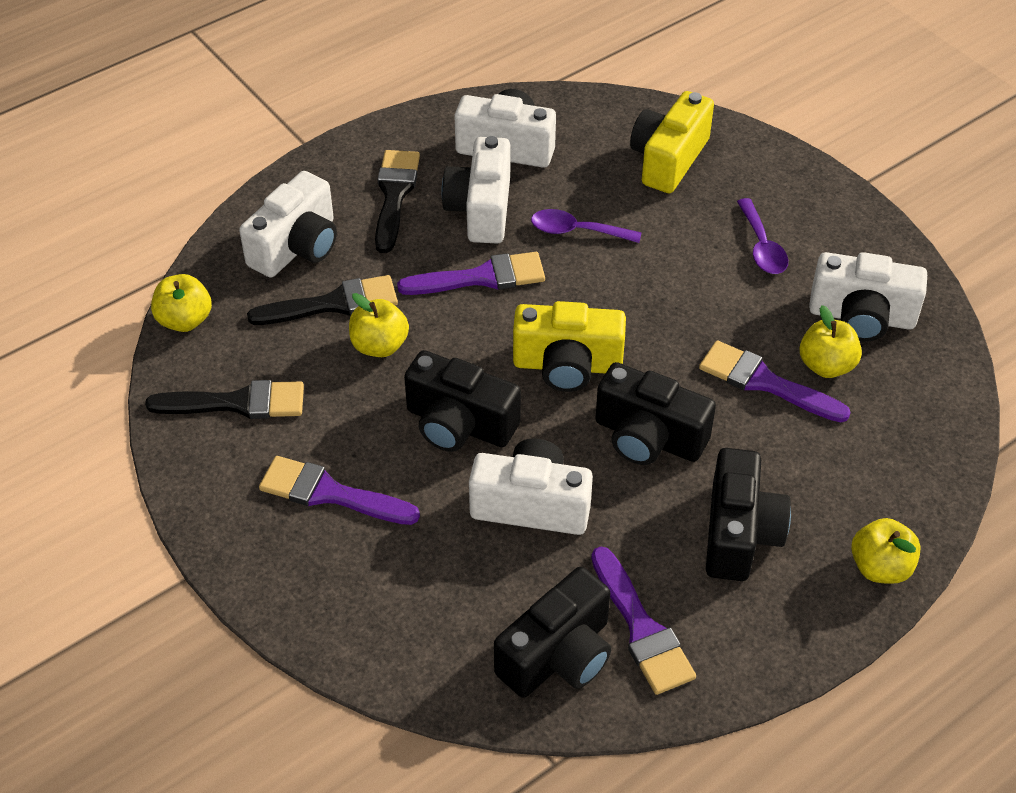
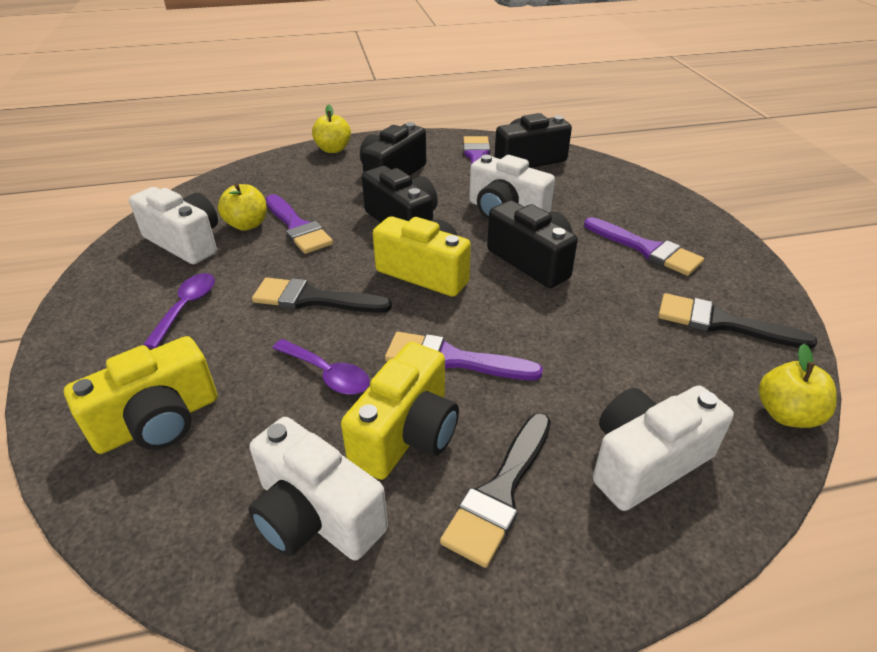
camera: 155 degrees left, 10 degrees down
(333, 304) = (614, 381): black brush -> black brush (313, 299)
(379, 345) = (578, 330): yellow apple -> none
(481, 209) = (407, 434): white camera -> yellow camera

